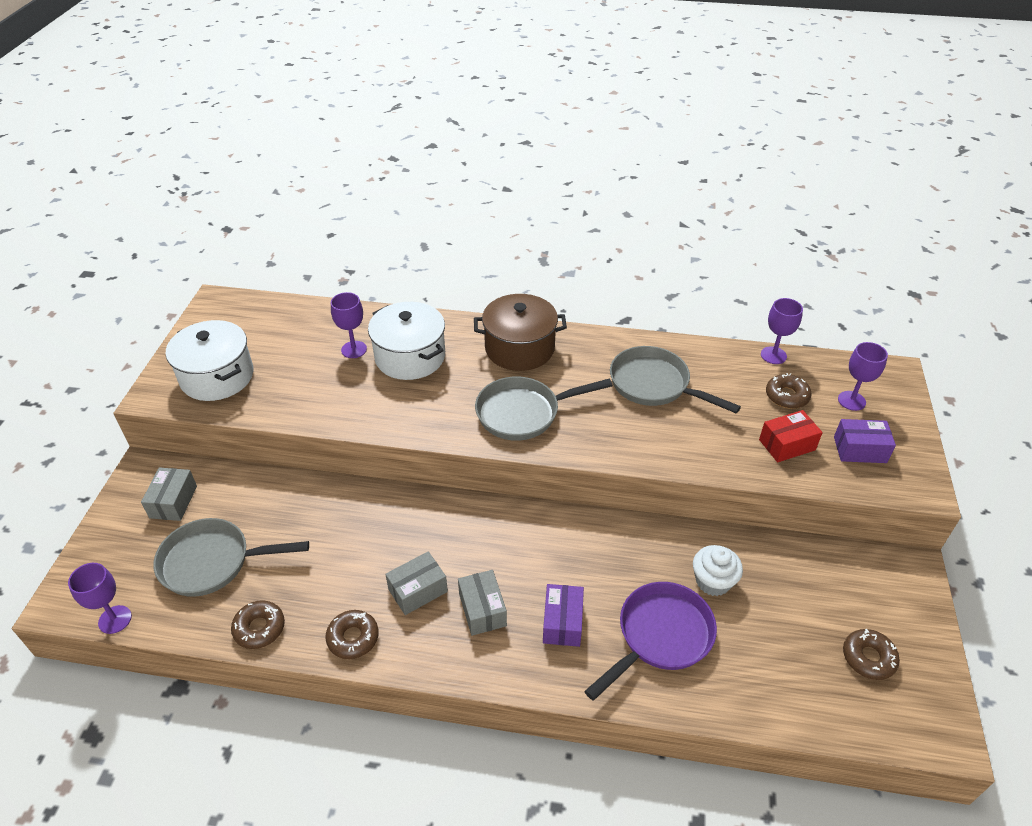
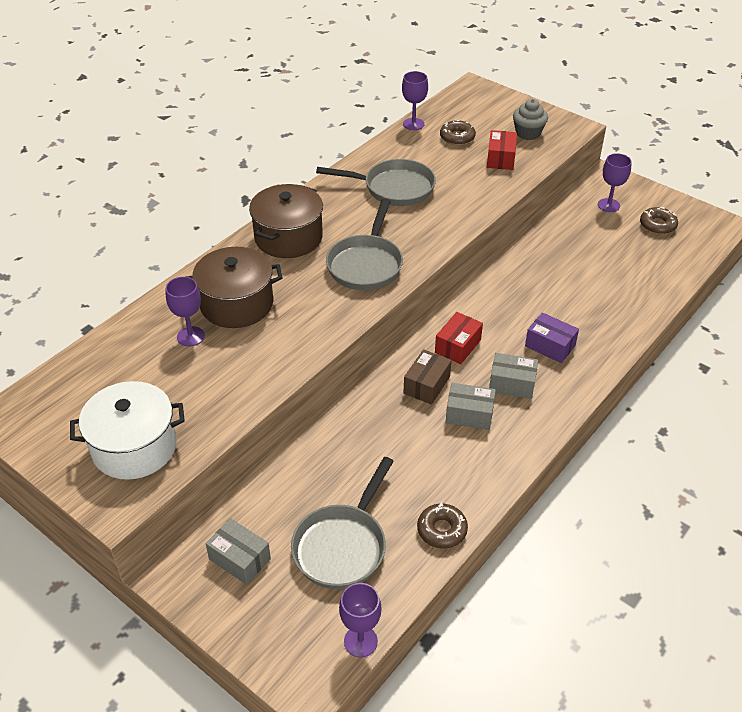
camera: 60 degrees left, 0 degrees up
(353, 638) = (490, 470): brown donut -> none
(410, 357) = (236, 304): white pot -> brown pot
(418, 590) = (469, 414): grey box -> grey box turned 75 degrees counterclockwise
(437, 540) = (426, 385): none -> brown box
(507, 542) = (457, 346): none -> red box
(654, 385) = (394, 188): grey pan -> grey pan turned 150 degrees counterclockwise
(660, 636) = (590, 304): purple pan -> none
(713, 581) = (562, 260): white cupcake -> none
(851, 401) = (484, 115): purple goblet -> purple goblet (608, 205)
(860, 450) = (528, 133): purple box -> grey cupcake

